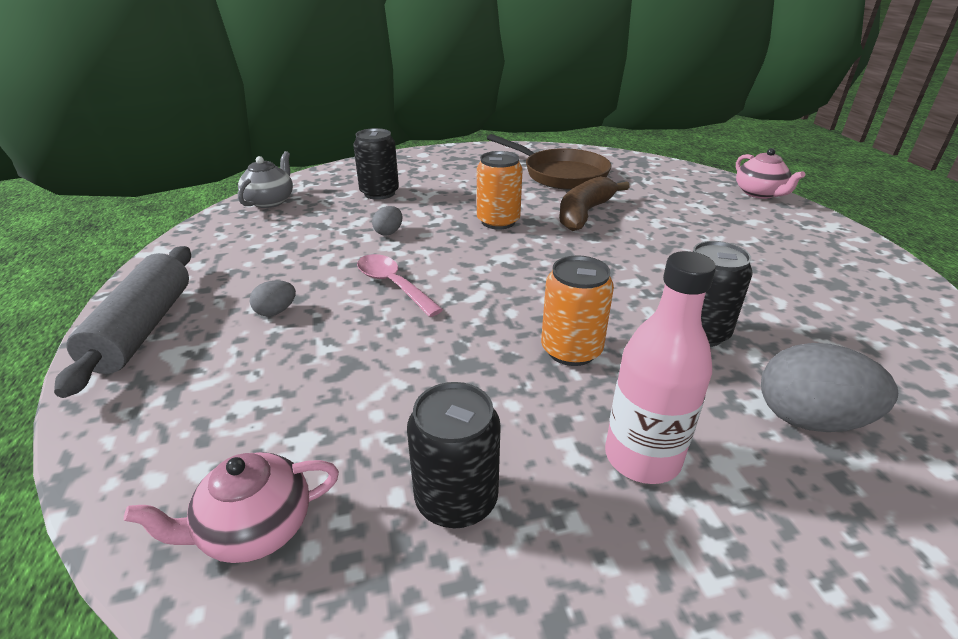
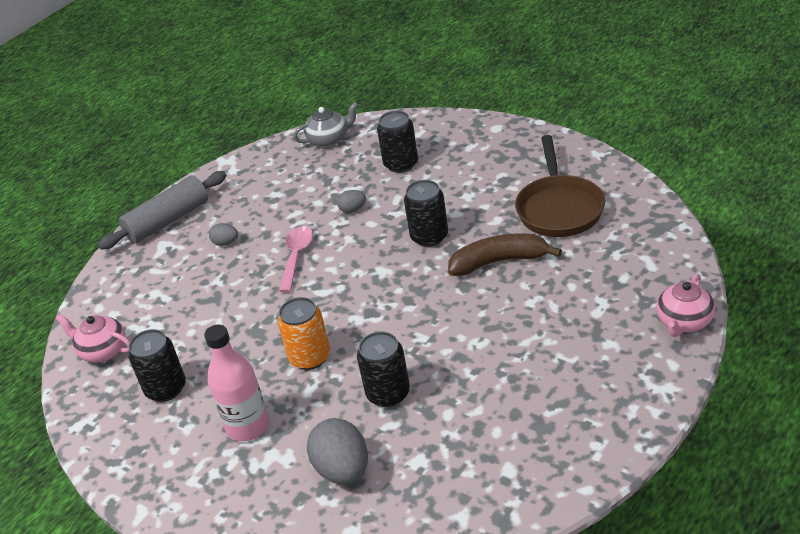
camera: 55 degrees right, 5 degrees up
(498, 221) = (429, 236): orange can -> black can

